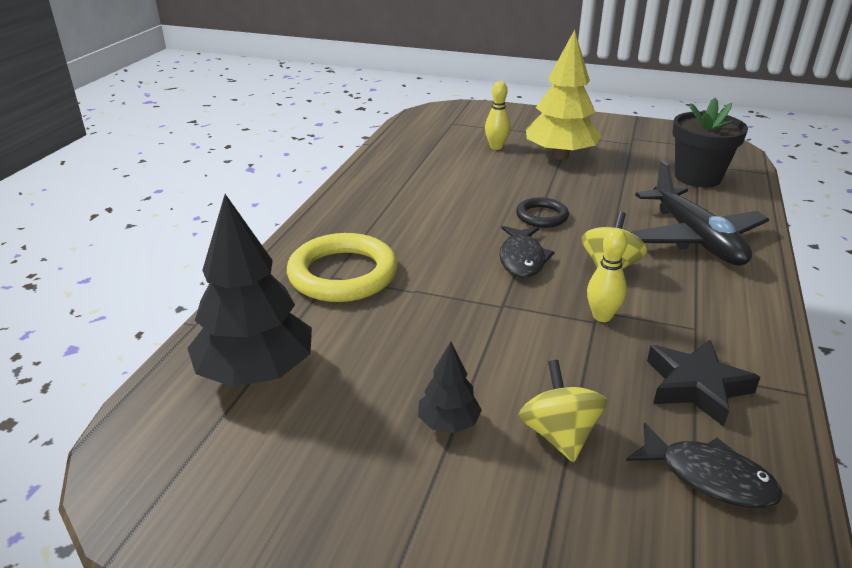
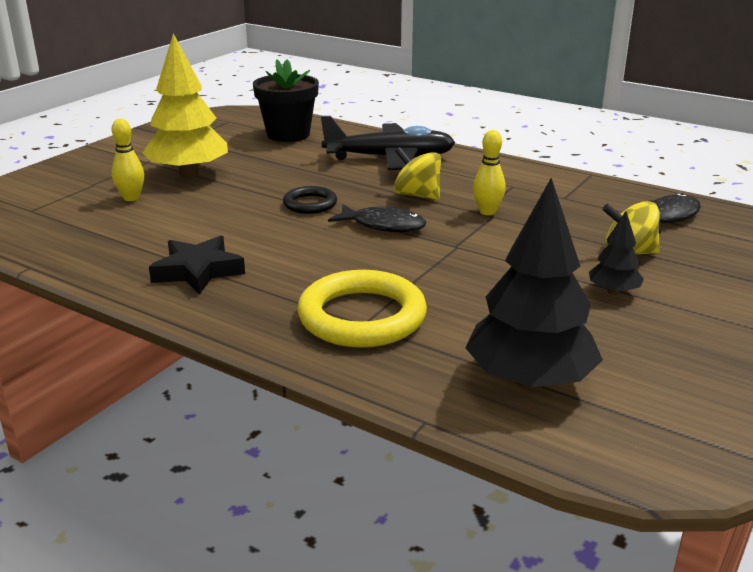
camera: 75 degrees left, 5 degrees down
(696, 386) = (579, 201): black star -> black star (198, 271)

